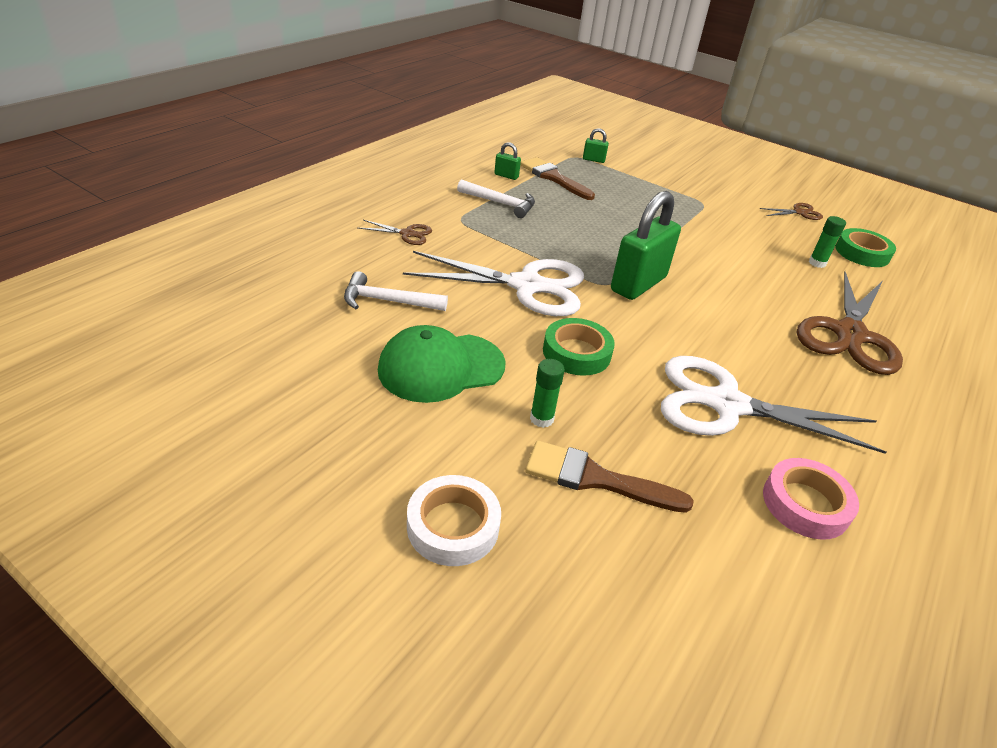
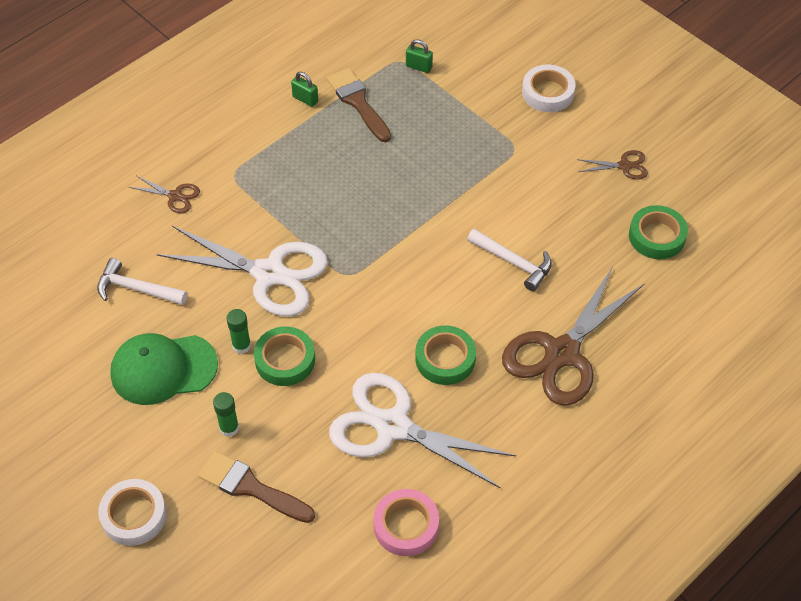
camera: 15 degrees right, 15 degrees up
(501, 203) = (284, 148): white hammer -> white hammer (514, 262)
(638, 284) = (380, 275): green padlock -> none
(706, 174) = (548, 93): none -> white tape
(742, 344) = (445, 359): none -> green tape
(817, 263) = (592, 251): green glue stick -> green glue stick (241, 346)

